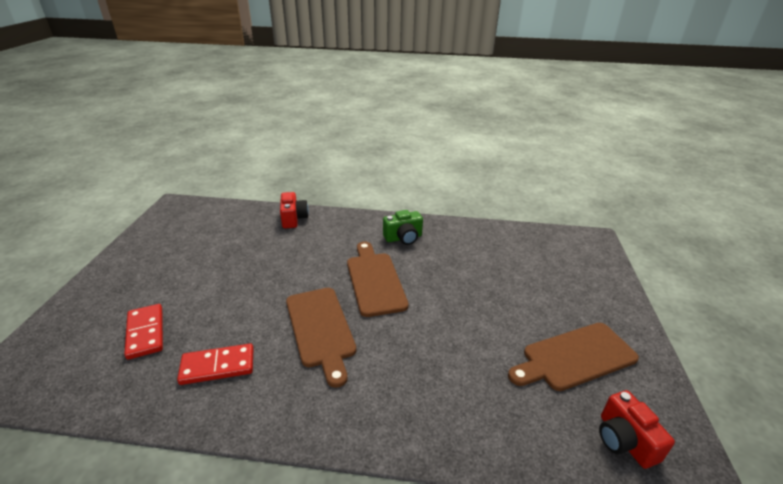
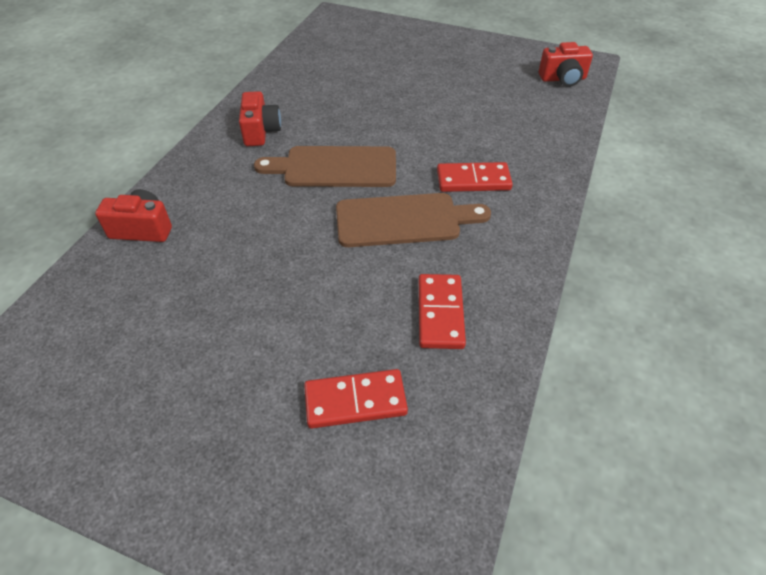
camera: 75 degrees left, 15 degrees up
(385, 369) = (473, 180): none -> red domino
(403, 238) = (261, 131): green camera -> red camera
(575, 357) = (483, 74): brown cutting board -> none

